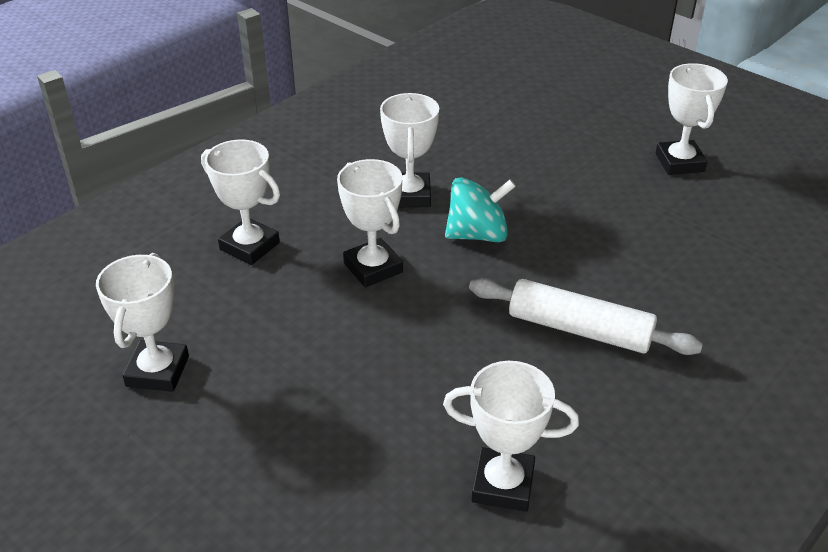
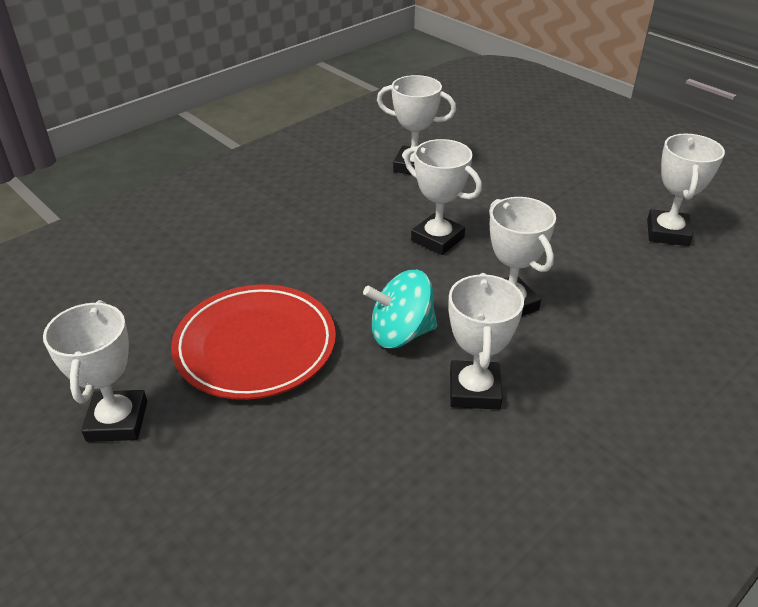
camera: 175 degrees left, 0 degrees up
(249, 246) = (642, 334): white trophy -> white trophy (437, 239)
(579, 329) = (332, 243): white rolling pin -> none
(606, 217) = (255, 346): none -> red plate

